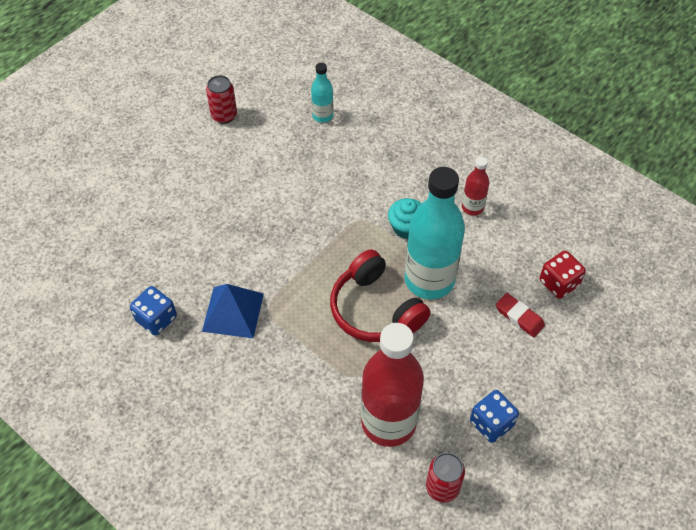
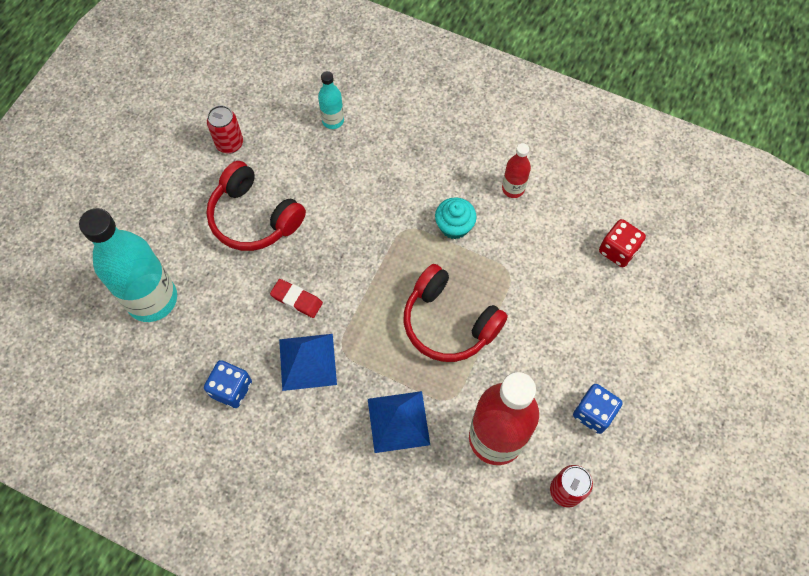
camera: 15 degrees left, 10 degrees up
(225, 180) = (254, 217): none -> red headphones
(300, 384) = (398, 421): none -> blue pyramid
(429, 280) = (492, 278): turquoise bottle -> turquoise bottle (152, 299)
(519, 317) = (590, 295): red eraser -> red eraser (296, 300)

